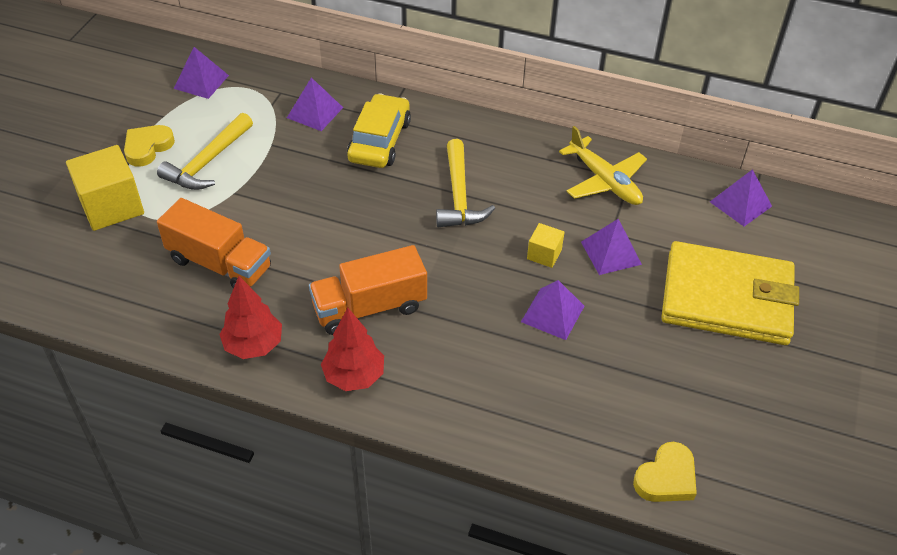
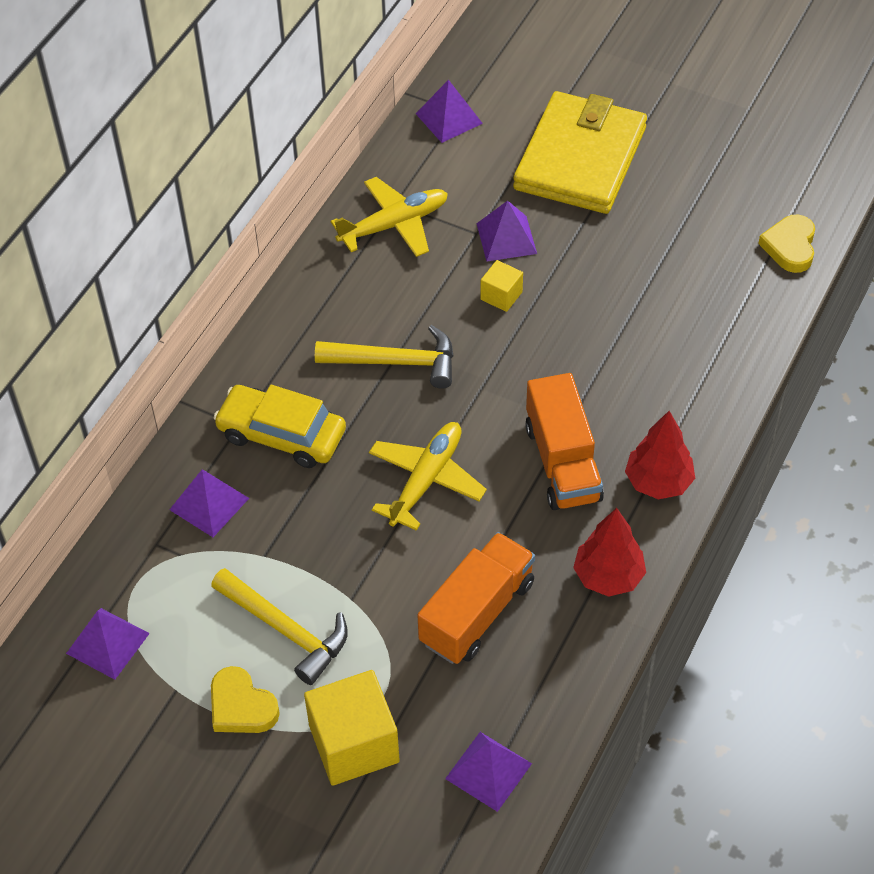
camera: 80 degrees left, 5 degrees up
(344, 223) = (426, 480): none -> yellow plane
(552, 313) = (587, 301): purple pyramid -> purple pyramid (488, 771)
(666, 478) = (790, 247): yellow heart -> yellow heart turned 135 degrees counterclockwise

